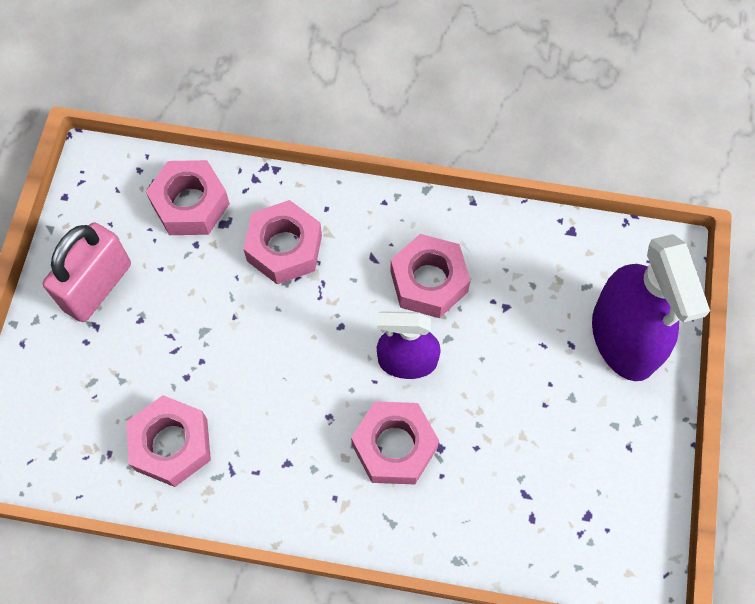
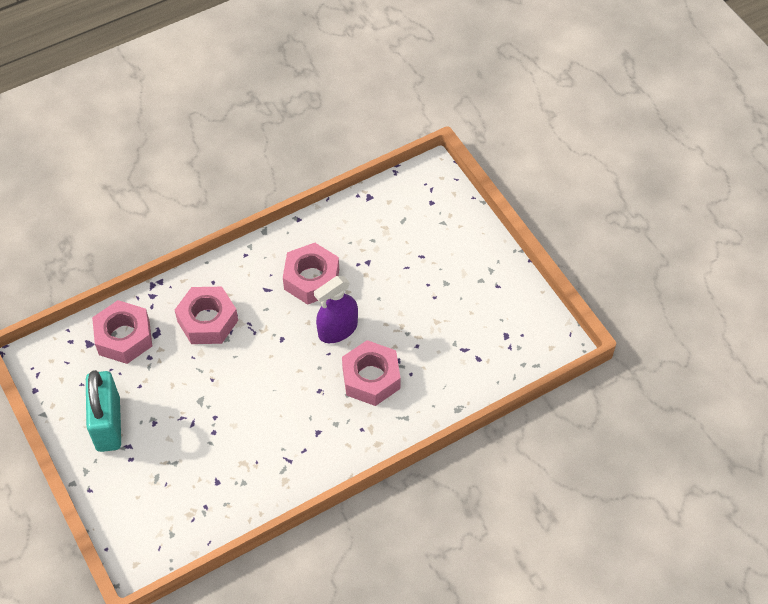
camera: 40 degrees left, 10 degrees down
(97, 287) = (108, 424): pink padlock -> turquoise padlock
(171, 444) = (239, 473): pink nut -> none
(624, 338) = (447, 232): purple spray bottle -> none

